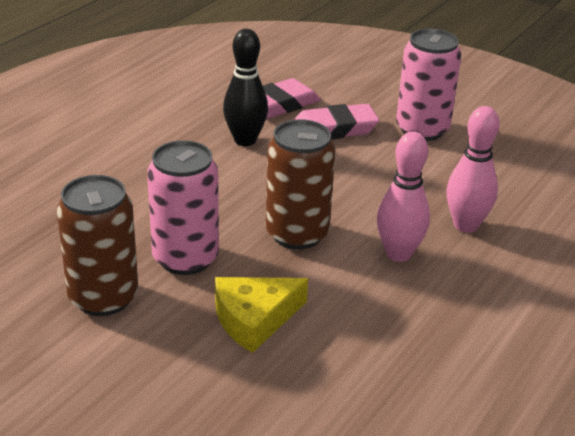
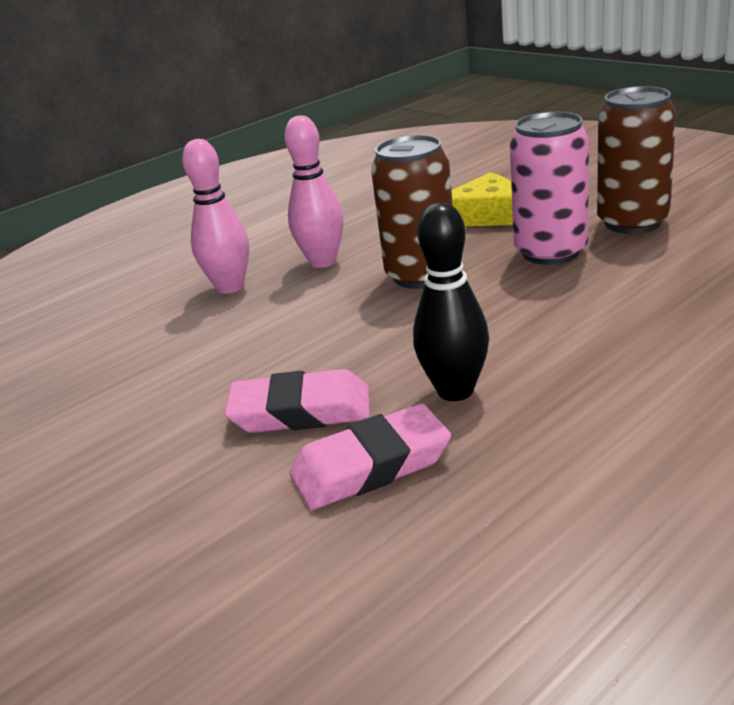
camera: 160 degrees left, 5 degrees down
(422, 129) = (163, 409): pink can -> none

